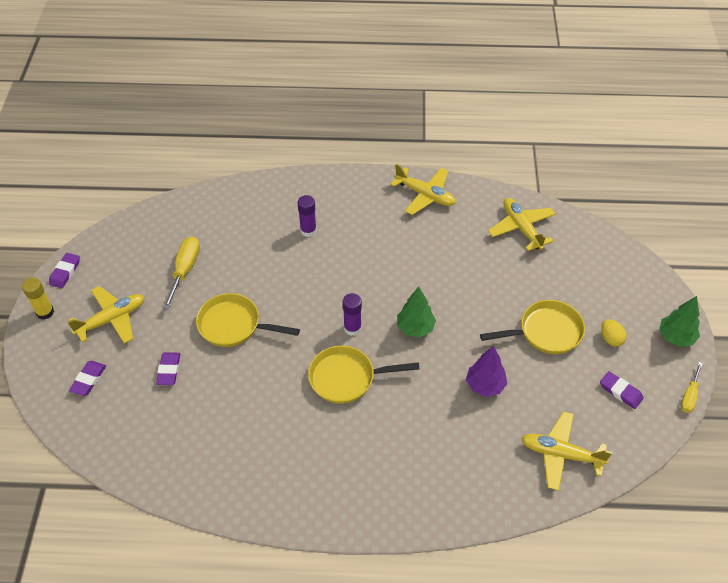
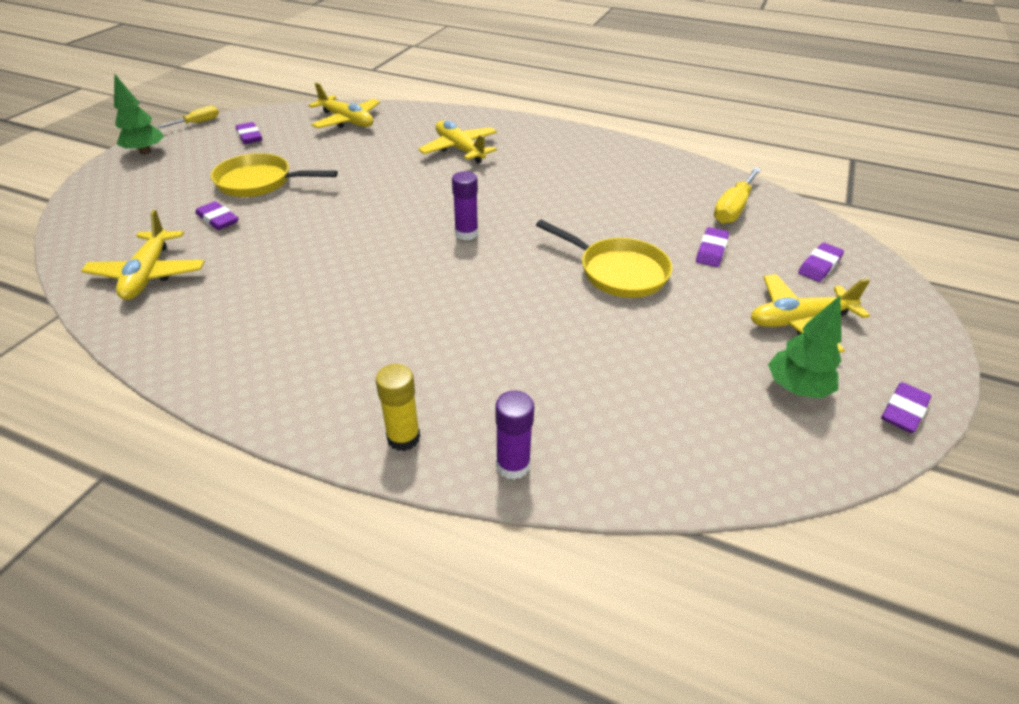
camera: 160 degrees left, 10 degrees down
(45, 312) = (916, 357): yellow glue stick -> yellow glue stick (403, 438)
(185, 270) = (681, 356): yellow screwdriver -> yellow screwdriver (733, 209)
(308, 230) = (454, 359): purple glue stick -> purple glue stick (513, 465)
(347, 378) = (500, 199): yellow pan -> none
(415, 328) = (393, 217): green tree -> green tree (796, 388)
(425, 195) = (223, 358): yellow plane -> yellow plane (460, 149)
(485, 385) = (365, 165): purple tree -> none
(532, 284) = (218, 219): none -> purple eraser
(610, 339) = (205, 164): yellow egg -> none

